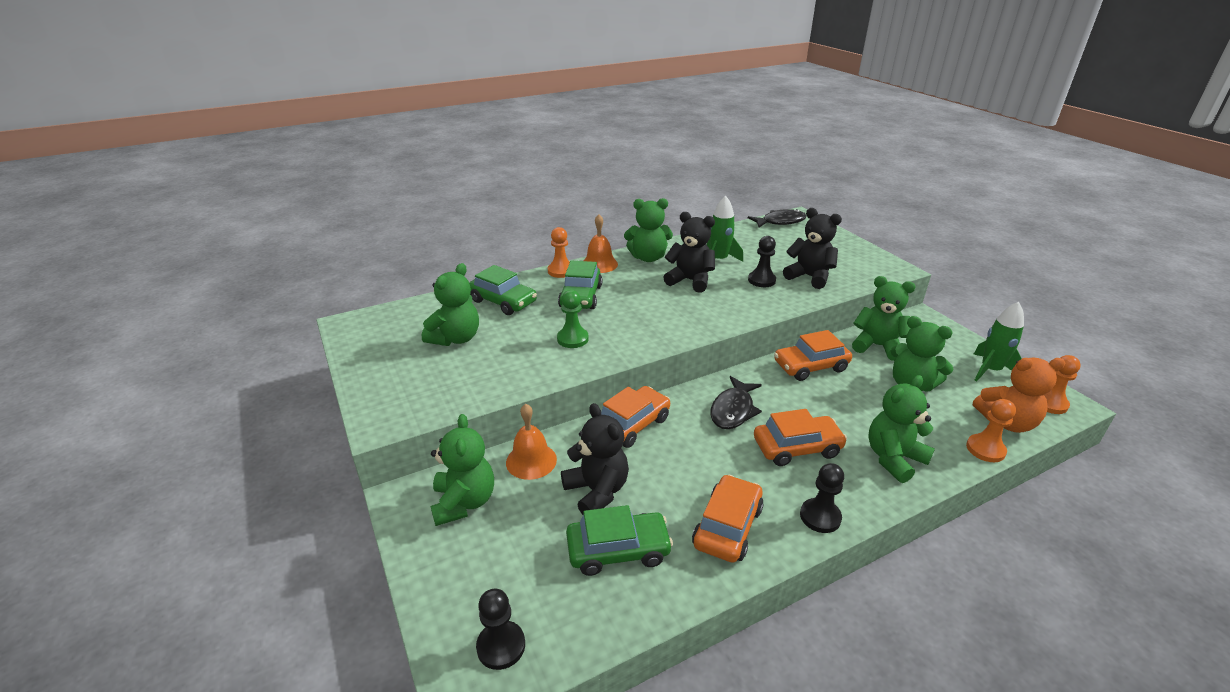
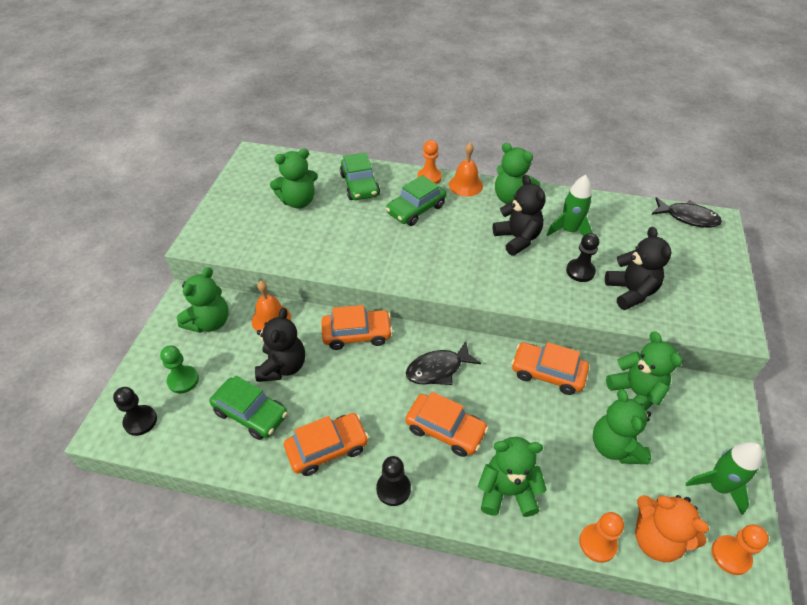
camera: 40 degrees right, 15 degrees up
(572, 339) = (367, 244): green pawn -> green pawn (183, 380)

